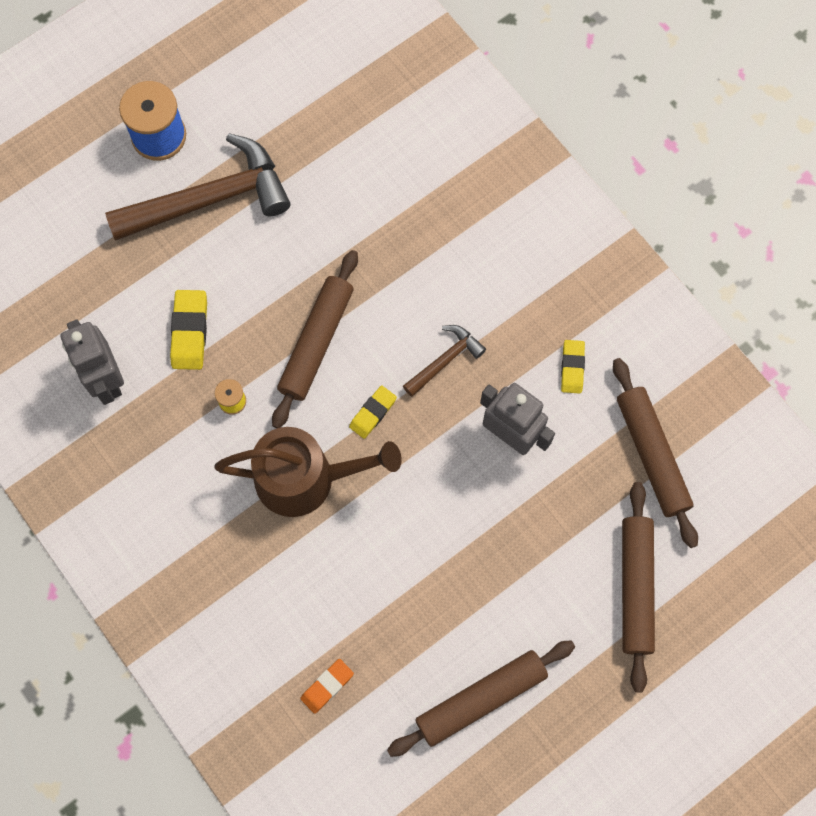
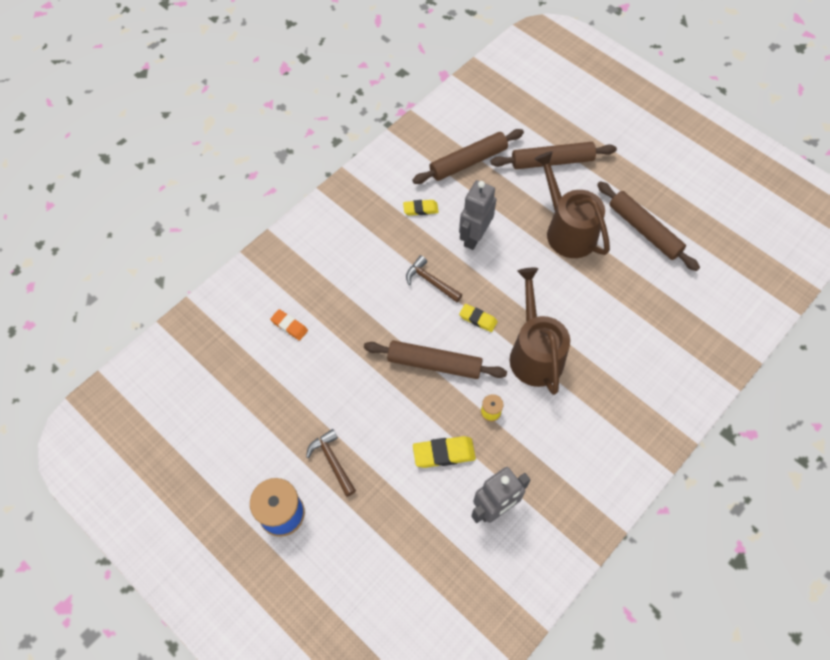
camera: 100 degrees left, 10 degrees down
(210, 199) = (332, 461): brown hammer -> brown hammer, size x0.49
(327, 686) = (666, 315): orange eraser -> orange eraser (289, 326)
(499, 577) = (567, 231): none -> brown watering can

